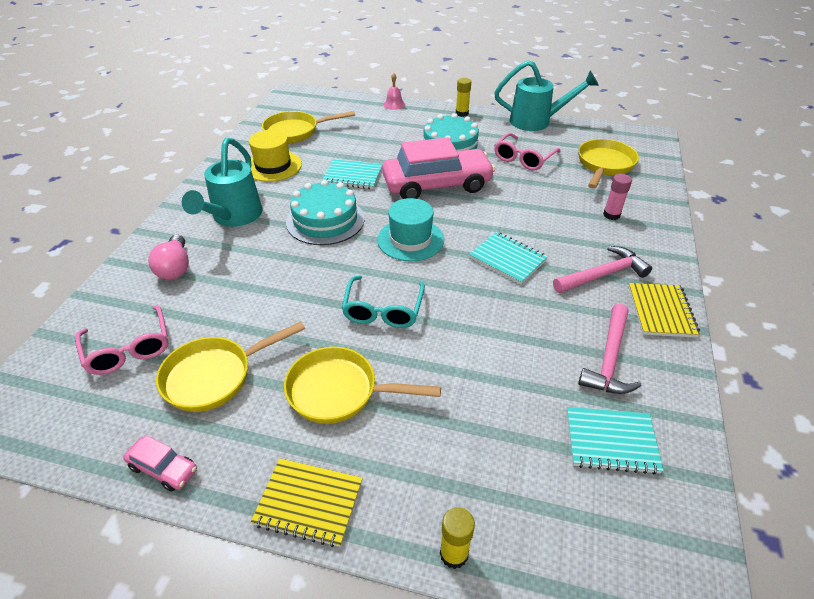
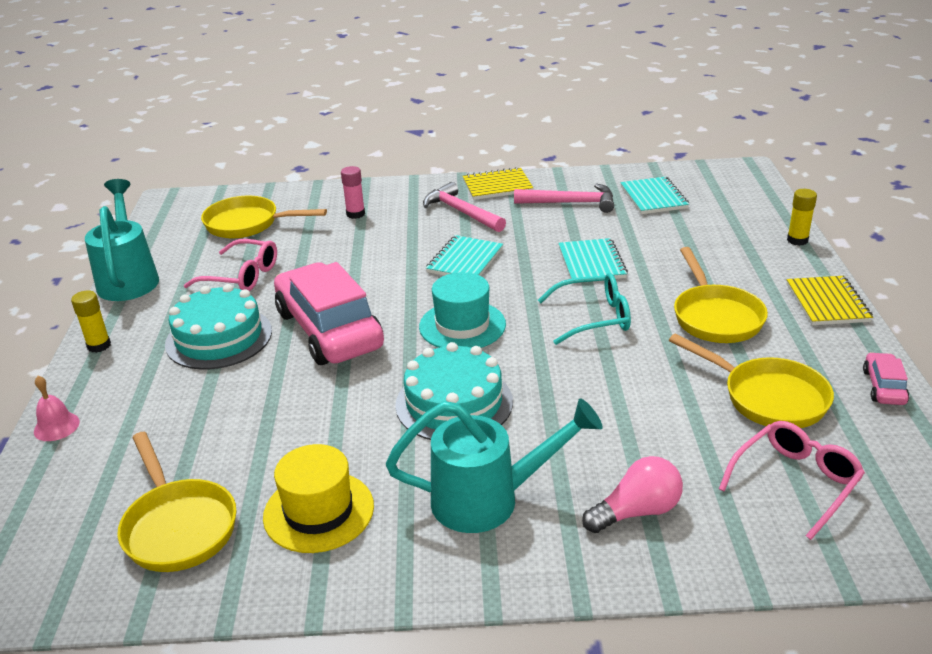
camera: 105 degrees left, 10 degrees down
(353, 176) = (327, 409): turquoise notebook -> turquoise notebook (592, 263)

